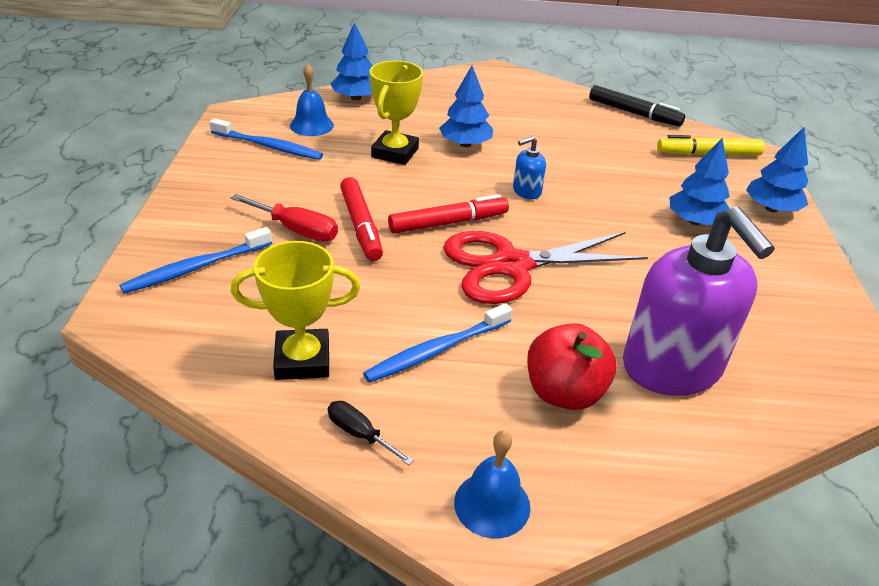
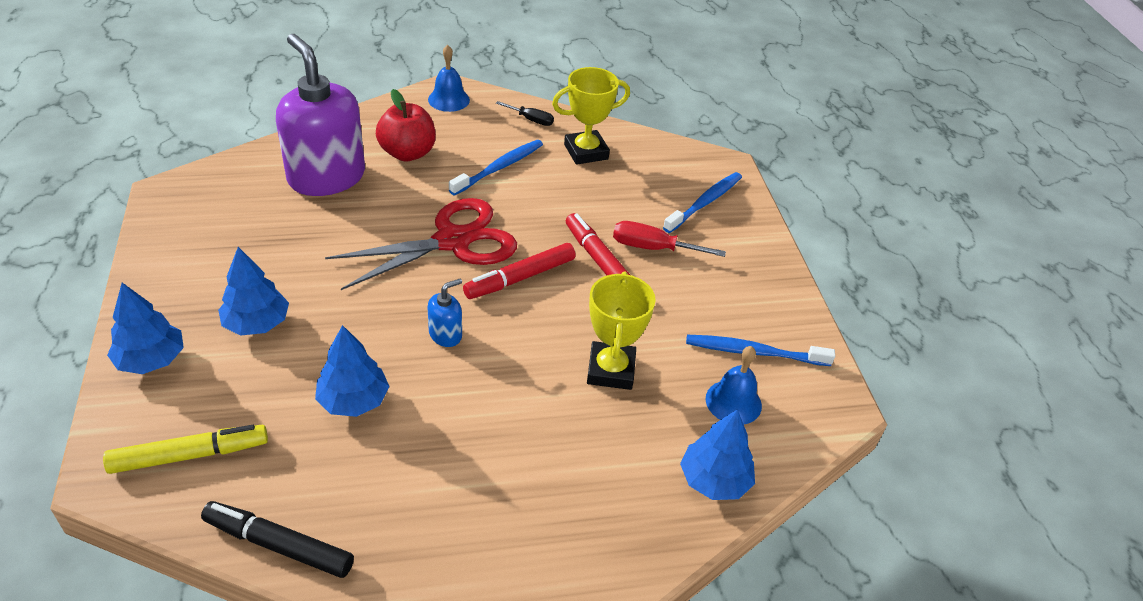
camera: 165 degrees right, 5 degrees up
(465, 144) = (531, 404): blue tree -> blue tree (353, 400)

